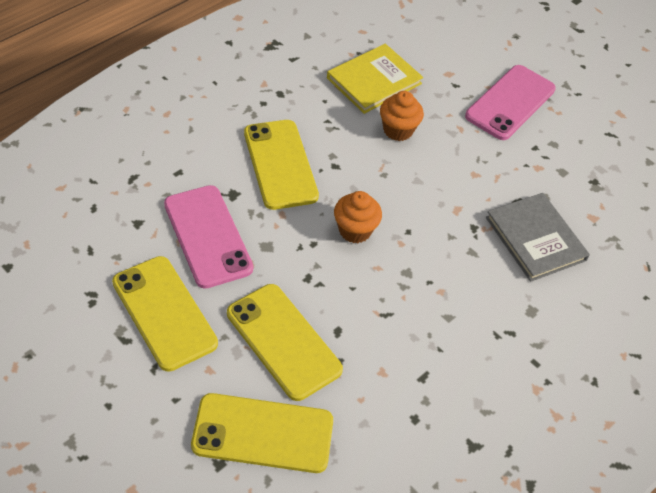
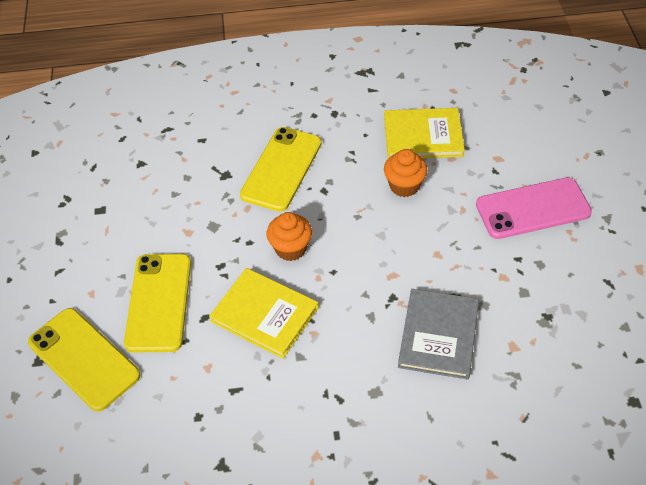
camera: 45 degrees right, 0 degrees up
(164, 313) = (99, 236): yellow phone -> none
(207, 236) = (178, 197): pink phone -> none
(387, 298) = (264, 314): none -> yellow book

